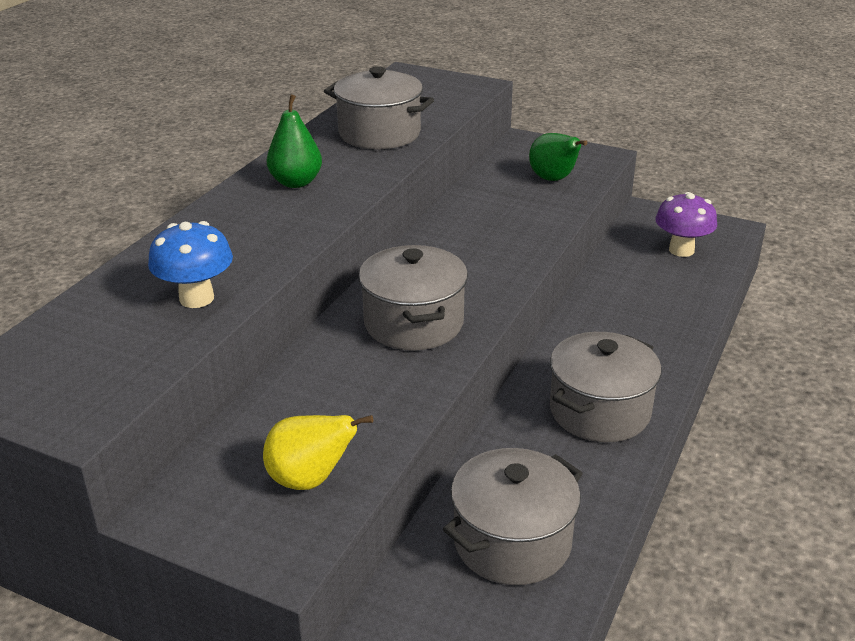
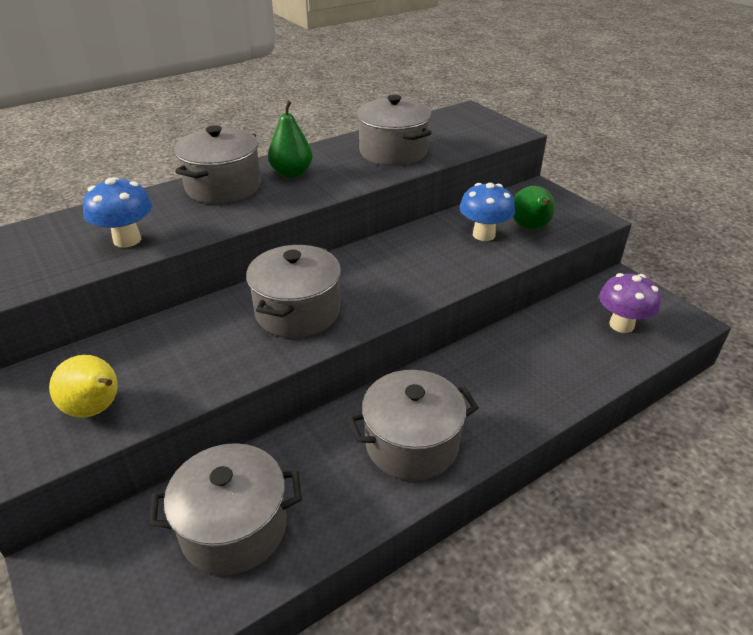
camera: 30 degrees right, 5 degrees up
(234, 216) = (223, 187): none -> grey pot
(517, 198) = (483, 235): none -> blue mushroom

